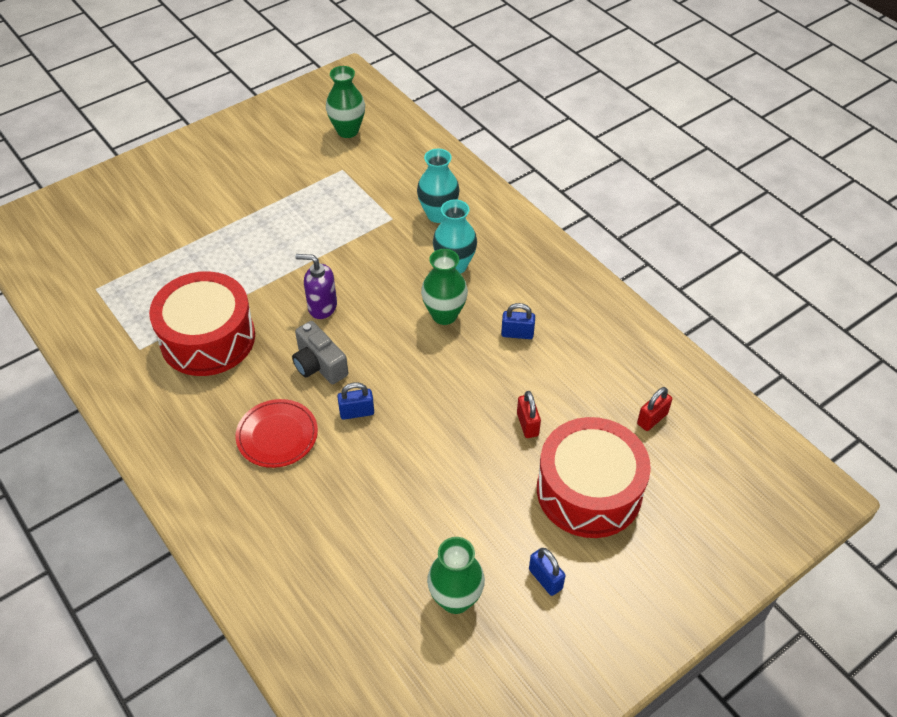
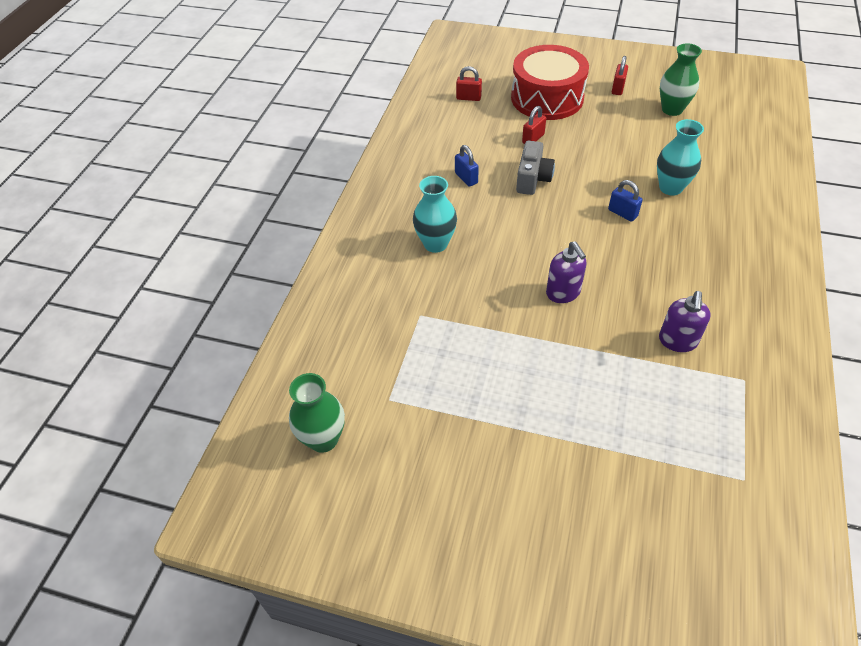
camera: 125 degrees left, 0 degrees up
(208, 338) = (677, 341): red drum -> purple soap dispenser
(277, 435) = (690, 239): red plate -> none
(319, 365) = (613, 257): grey camera -> grey camera (532, 179)
(438, 214) = (386, 288): turquoise vase -> turquoise vase (670, 188)
(444, 315) = (490, 221): green vase -> none
(545, 579) = (618, 88): blue padlock -> red padlock

